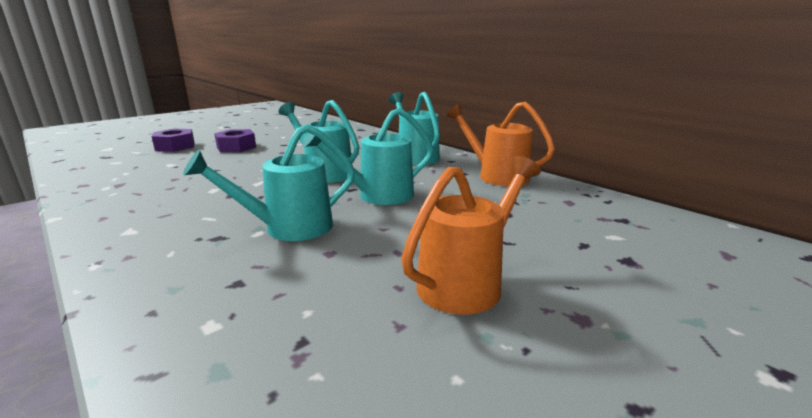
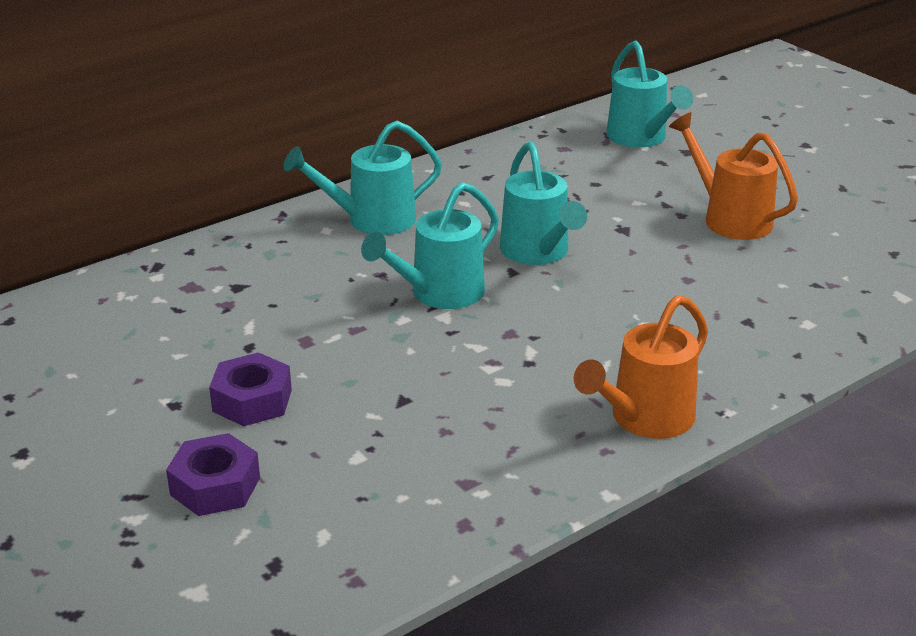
camera: 85 degrees left, 10 degrees up
(288, 228) = (635, 306): turquoise watering can -> turquoise watering can (641, 139)
(496, 176) = (473, 173): orange watering can -> orange watering can (644, 419)

